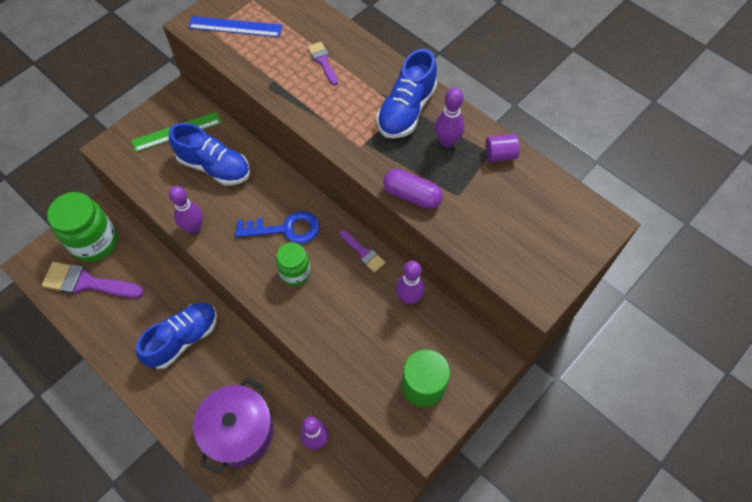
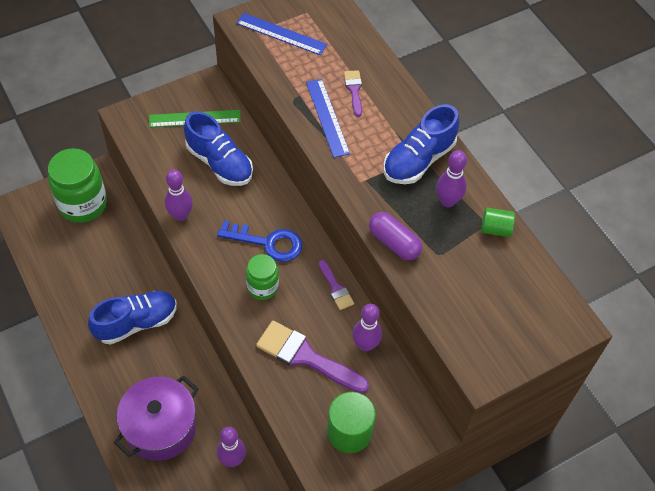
camera: 15 degrees right, 5 degrees down
(87, 283) = (63, 241): purple brush -> purple brush (306, 357)
(306, 94) = (327, 117): none -> blue ruler
(500, 155) = (495, 229): purple cylinder -> green cylinder

